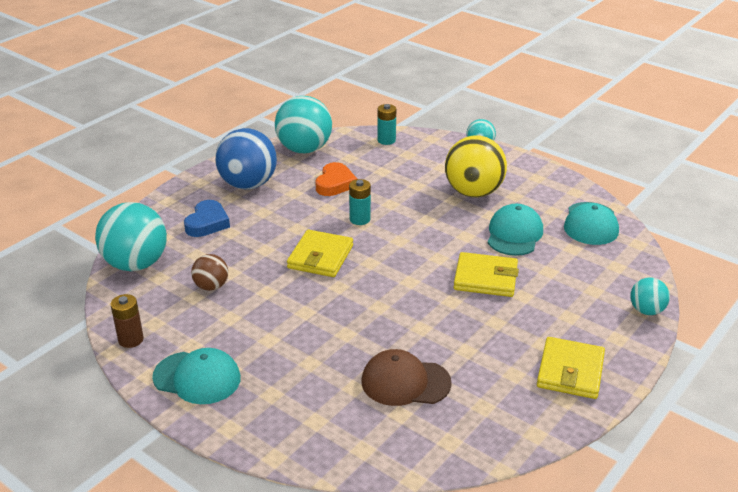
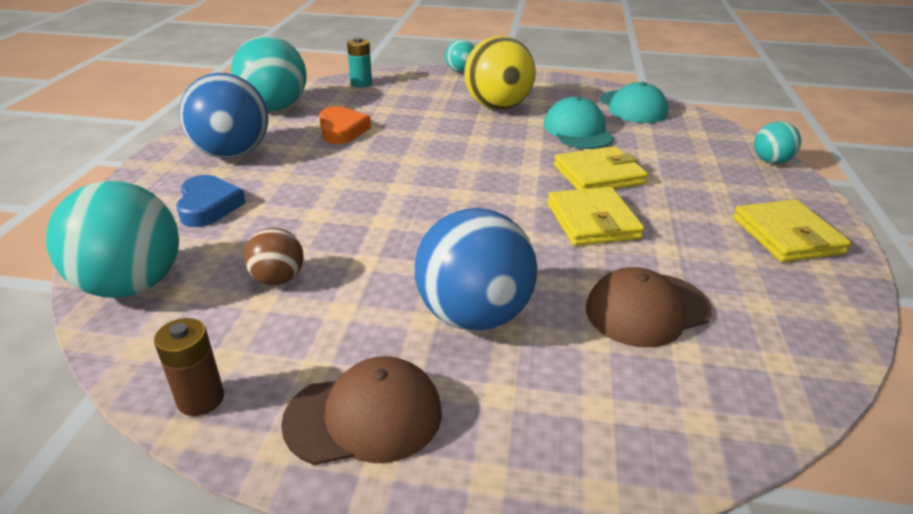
camera: 30 degrees left, 0 degrees up
(197, 378) = (364, 416): turquoise cap -> brown cap
(298, 347) = (473, 315): none -> blue ball
(320, 257) = (397, 203): yellow wallet -> yellow wallet (592, 221)
(360, 219) = (405, 156): turquoise battery -> none

